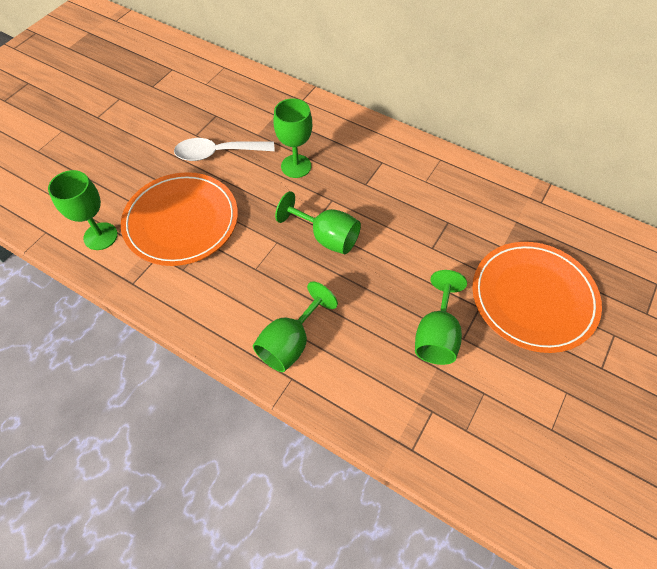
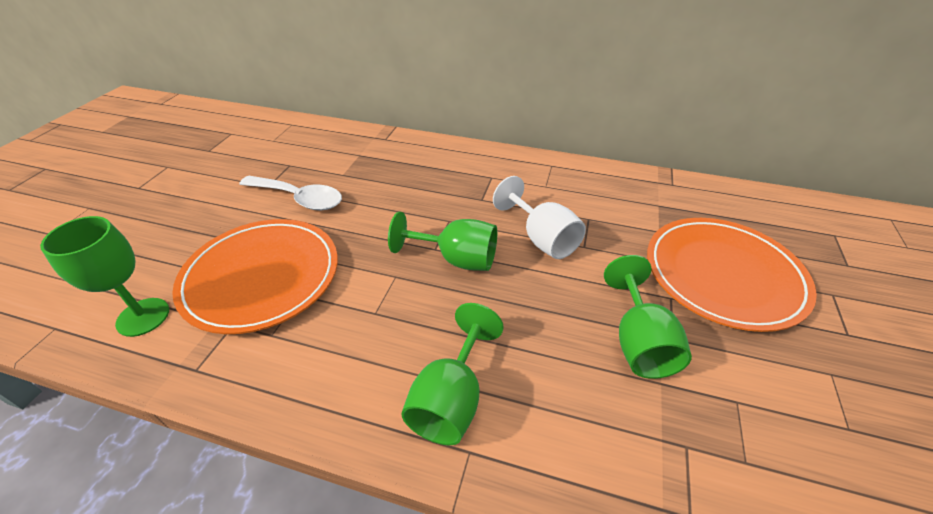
camera: 15 degrees left, 15 degrees down
(218, 153) = (299, 198): white spoon -> white spoon turned 135 degrees counterclockwise
(296, 166) = (396, 196): green goblet -> none
(401, 233) = (542, 239): none -> white goblet

